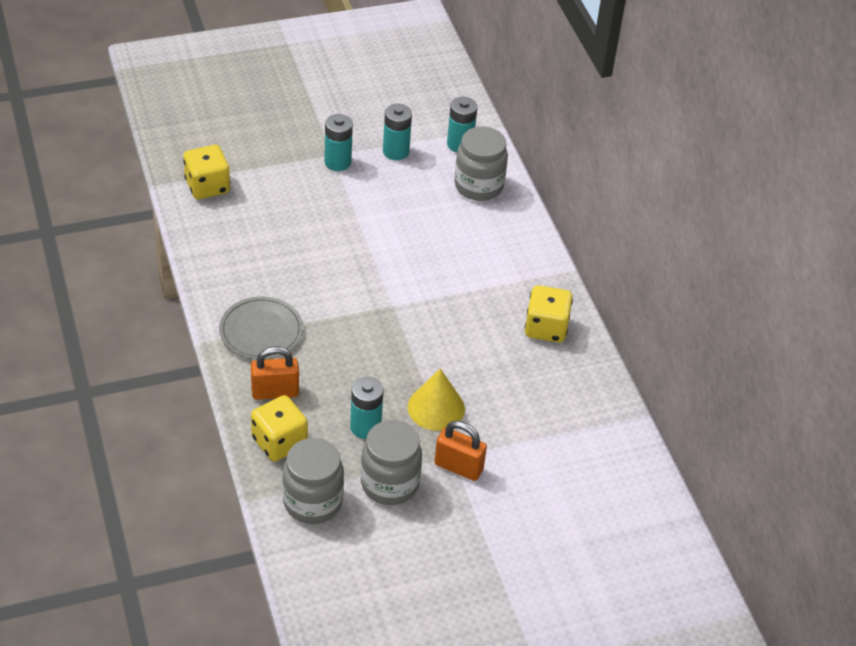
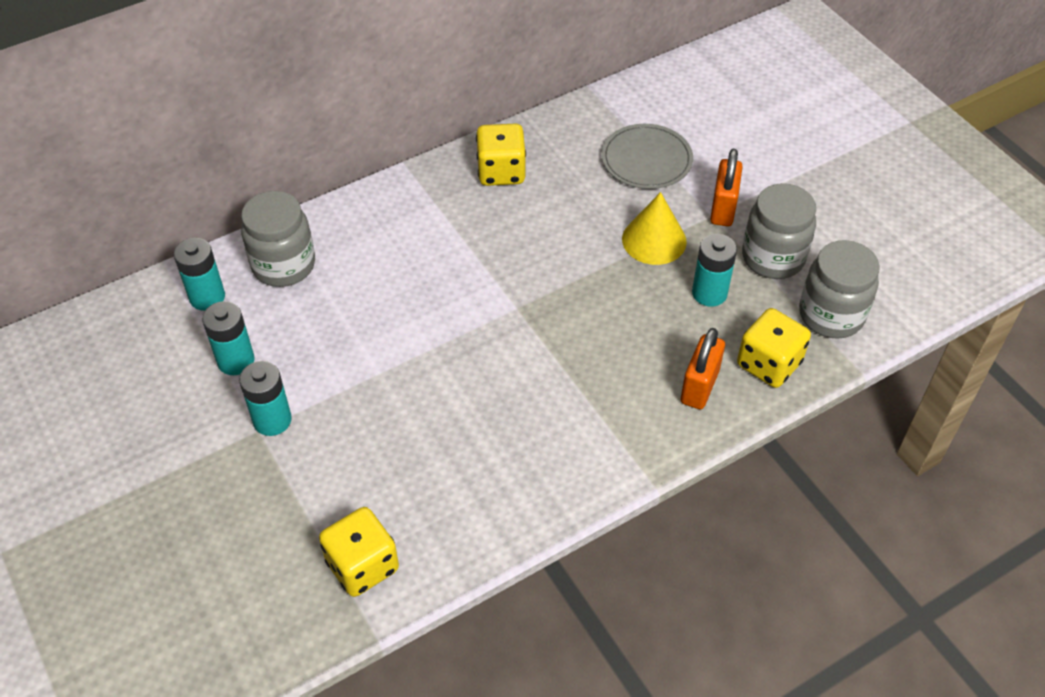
camera: 100 degrees left, 5 degrees up
(261, 331) = (611, 426): grey plate -> grey plate (646, 159)
(275, 392) = (699, 387): orange padlock -> orange padlock turned 45 degrees clockwise

